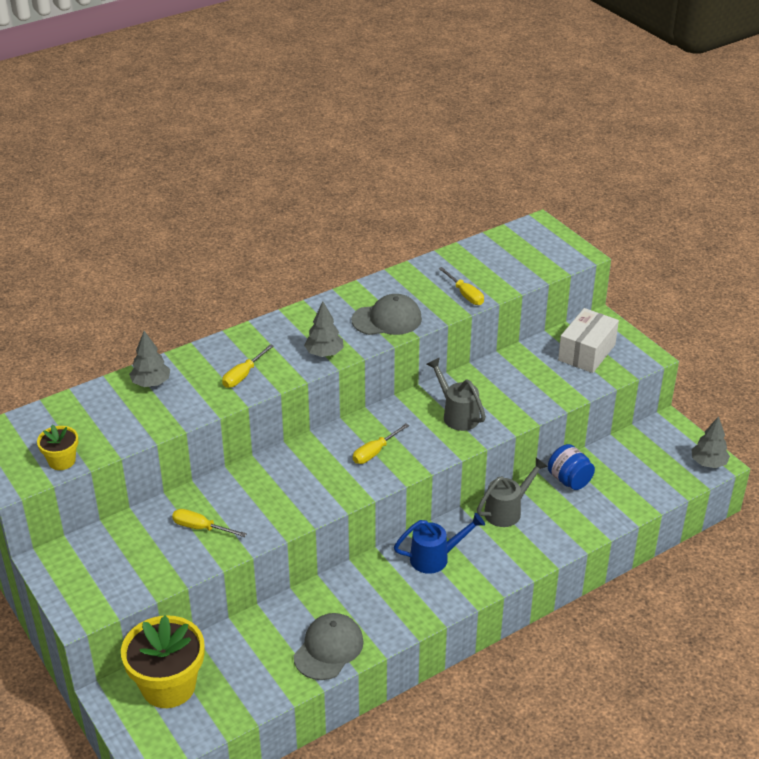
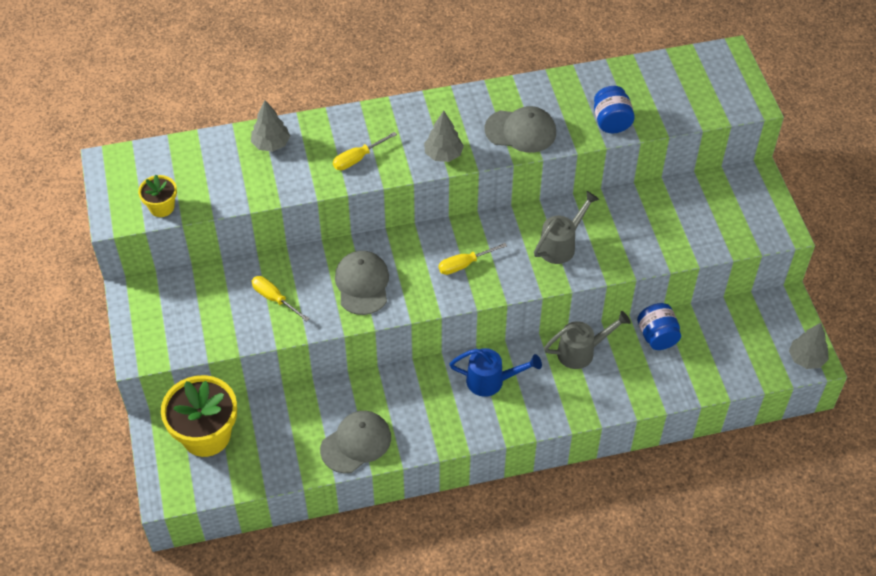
camera: 20 degrees right, 15 degrees up
(284, 493) = (362, 284): none -> grey cap
(457, 414) = (561, 245): grey watering can -> grey watering can turned 60 degrees clockwise
(465, 294) = (611, 122): yellow screwdriver -> blue jar
(586, 352) = (724, 209): white box -> none

